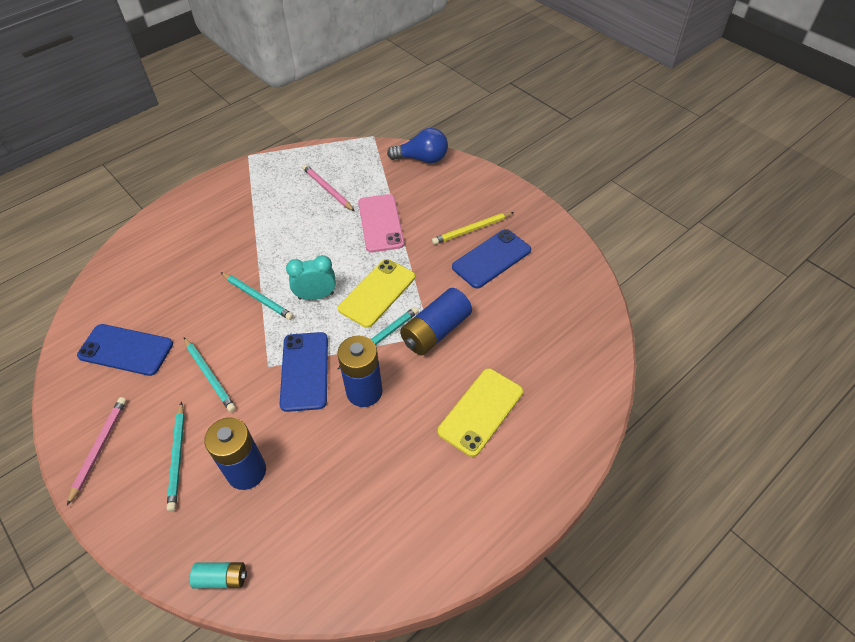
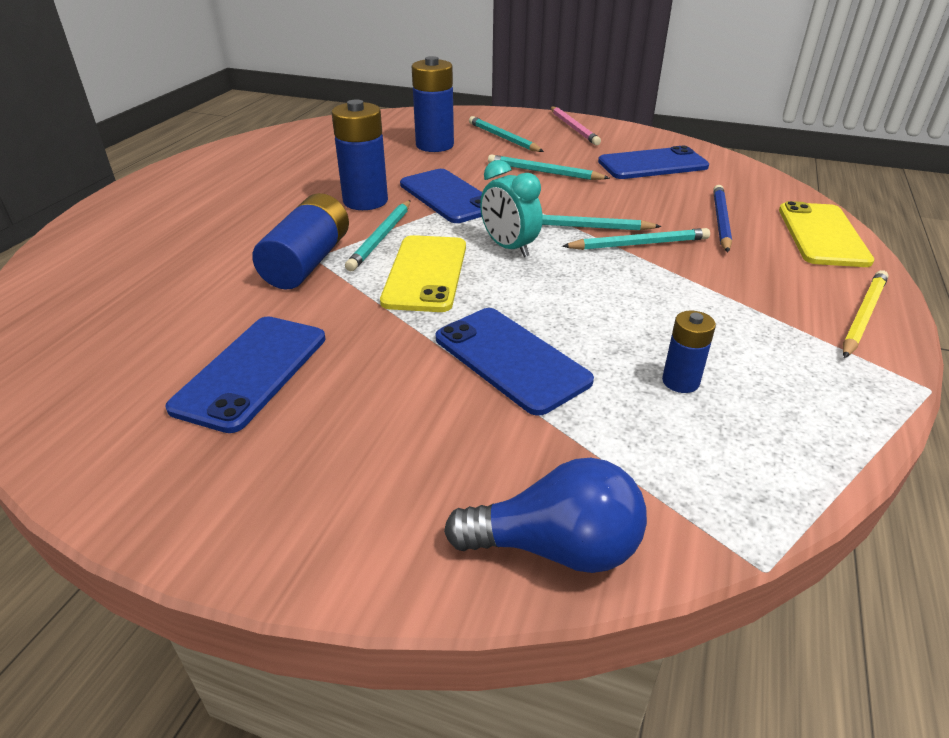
camera: 150 degrees right, 15 degrees down
(178, 269) = (721, 221): none -> blue pencil
(222, 578) = (399, 116): turquoise battery -> none
(246, 269) = (638, 244): none -> turquoise pencil
(316, 296) = (509, 248): turquoise clock -> turquoise clock turned 90 degrees clockwise
(327, 189) = (680, 381): pink pencil -> blue battery
(380, 223) = (511, 359): pink phone -> blue phone
(422, 159) = (556, 547): blue light bulb -> blue light bulb turned 150 degrees counterclockwise
(472, 229) = (315, 409): yellow pencil -> yellow pencil (863, 316)
(480, 411) = (214, 221): yellow phone -> yellow phone (822, 235)

